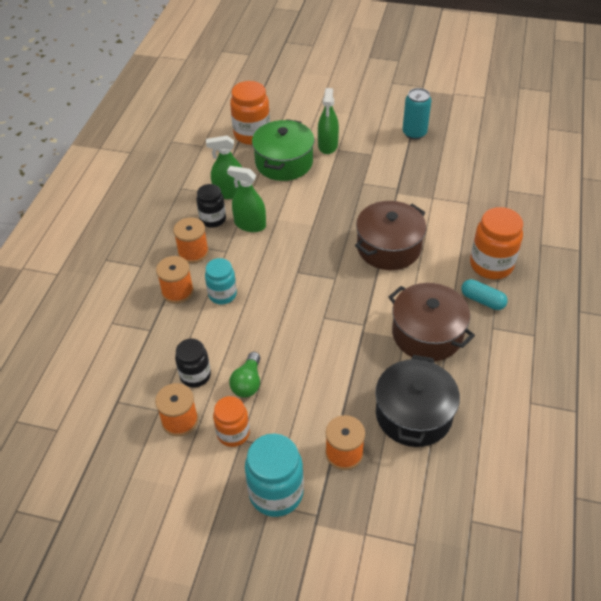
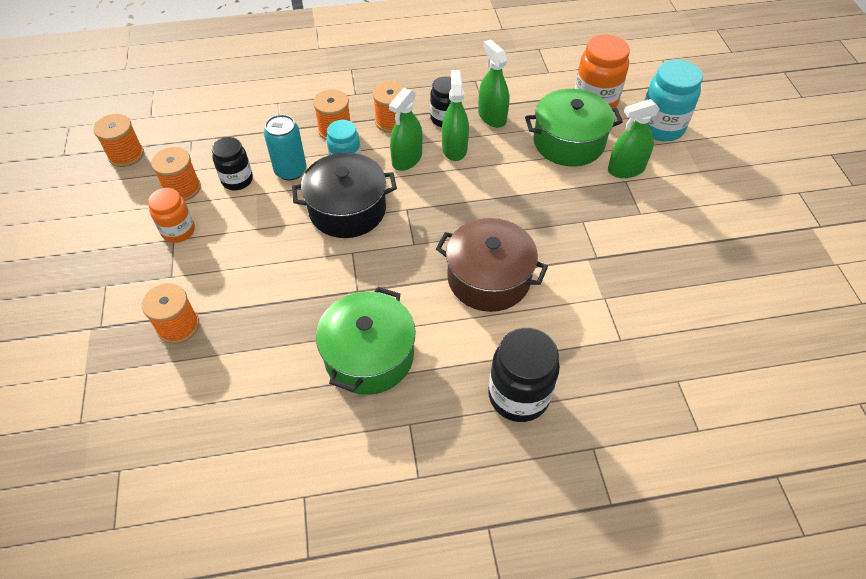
camera: 65 degrees right, 5 degrees up
(100, 461) = (126, 155): none -> orange spool
(243, 255) = (407, 159): none -> green spray bottle
(248, 382) = (242, 220): green light bulb -> none
(276, 493) = (119, 286): turquoise jar -> turquoise jar (661, 127)
(413, 414) = (246, 375): black pot -> black pot (347, 209)
(414, 133) = (715, 244): turquoise can -> turquoise can (290, 171)
(427, 334) = (369, 355): brown pot -> green pot
(482, 300) = (450, 401): turquoise capsule -> none
(491, 265) = (518, 396): orange jar -> black jar

